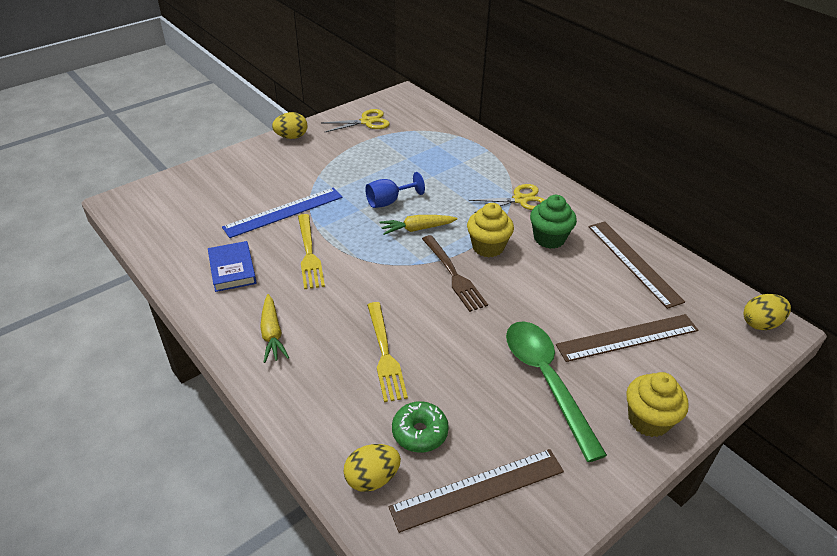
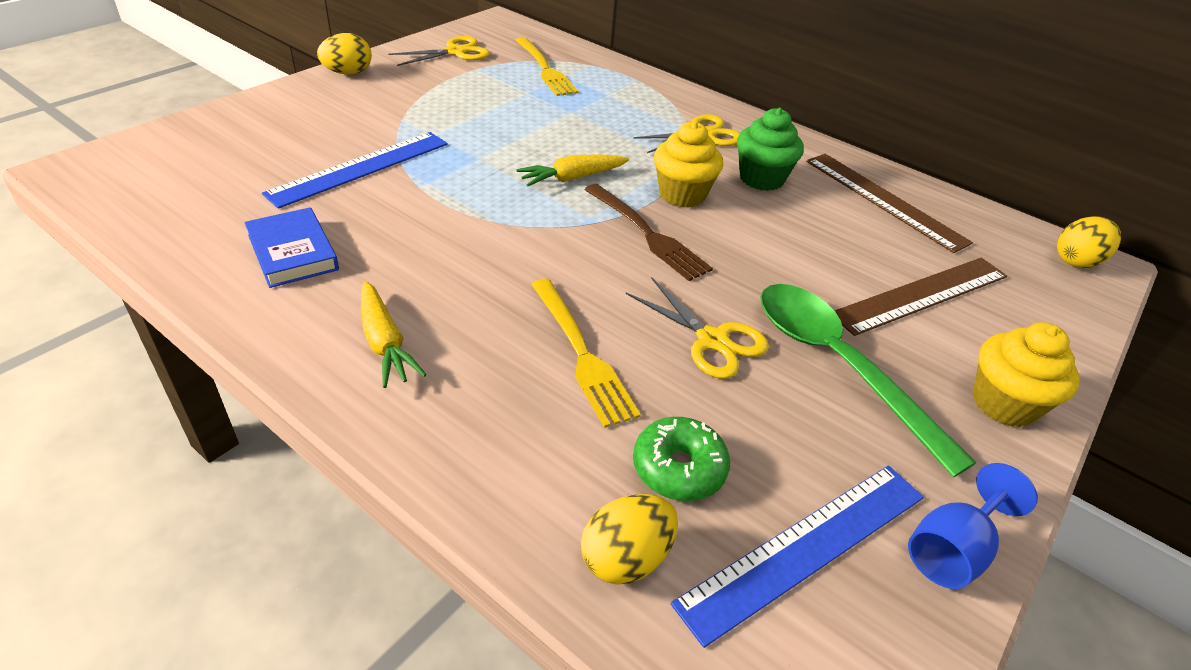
camera: 15 degrees left, 0 degrees up
(309, 253) = (416, 221): yellow fork -> yellow fork (545, 69)
(389, 201) = (519, 146): blue goblet -> blue goblet (951, 550)
(469, 354) = (712, 340): none -> yellow scissors
(478, 489) = (806, 547): brown ruler -> blue ruler

